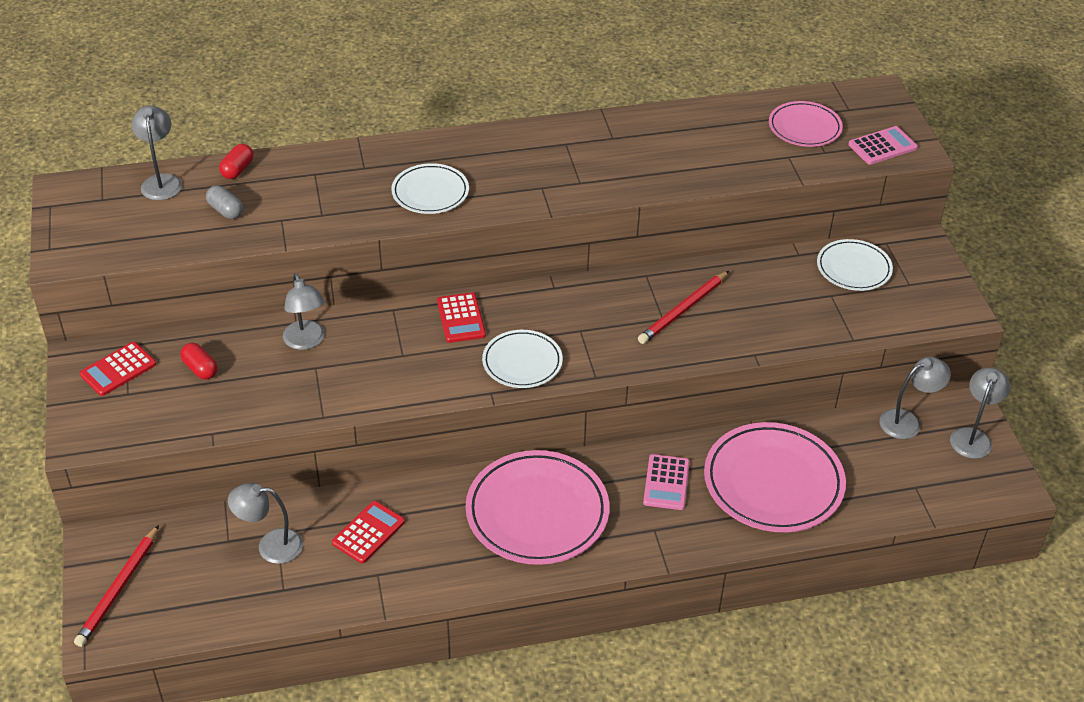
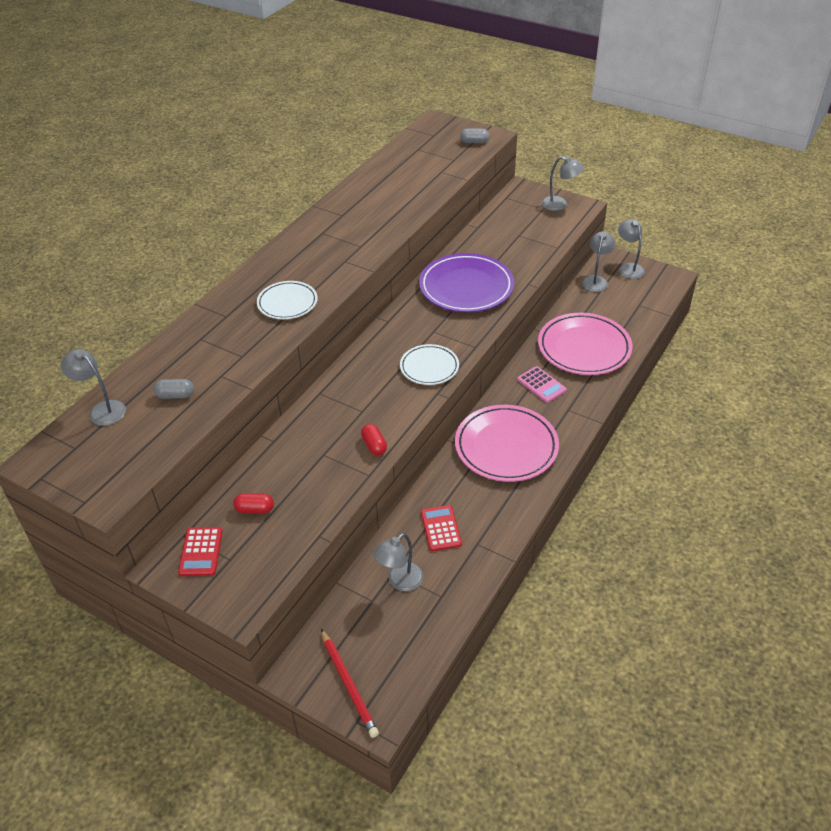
camera: 45 degrees left, 0 degrees up
(237, 170) = (145, 369): red capsule -> red capsule (374, 445)
(306, 342) = (296, 446): grey lamp -> grey lamp (560, 205)
(461, 318) = (364, 370): red calculator -> none
(683, 310) = (466, 287): red pencil -> purple plate
(804, 128) = (427, 155): pink plate -> none
(853, 268) = (510, 217): white plate -> none
(882, 146) = (474, 142): pink calculator -> grey capsule

